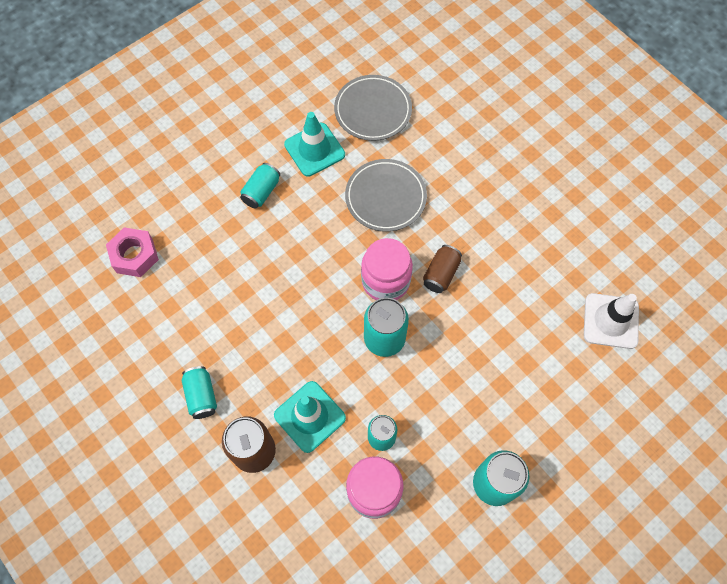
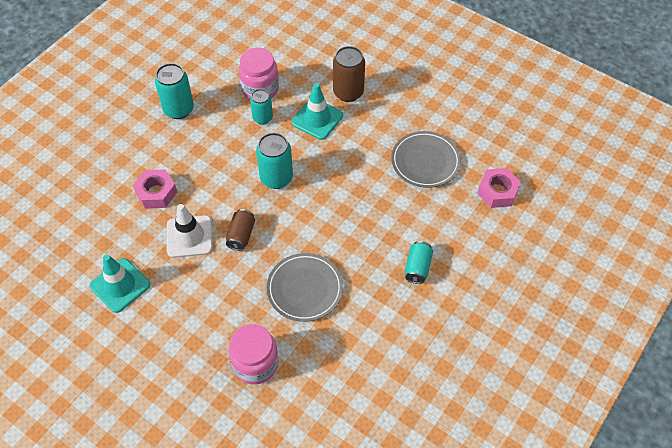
camera: 165 degrees right, 10 degrees down
(201, 396) = (398, 114): turquoise can -> none
(314, 149) = (384, 318): turquoise traffic cone -> turquoise traffic cone (120, 285)
(373, 110) = (341, 375): grey plate -> grey plate (425, 161)
(385, 281) = (286, 219): pink jar -> pink jar (255, 364)
(534, 355) = (156, 193): none -> pink nut
(611, 321) = (94, 231): white traffic cone -> white traffic cone (189, 236)

